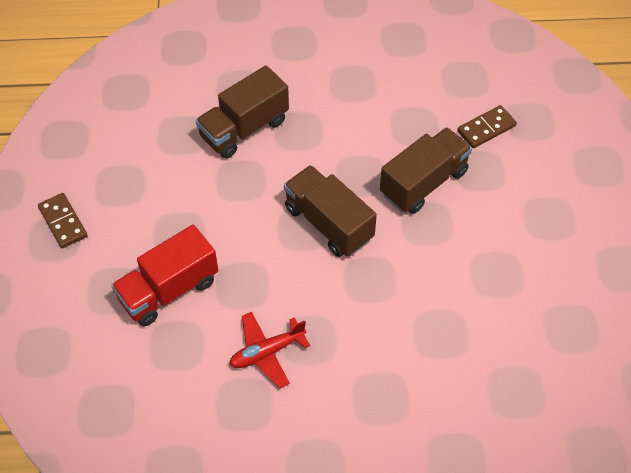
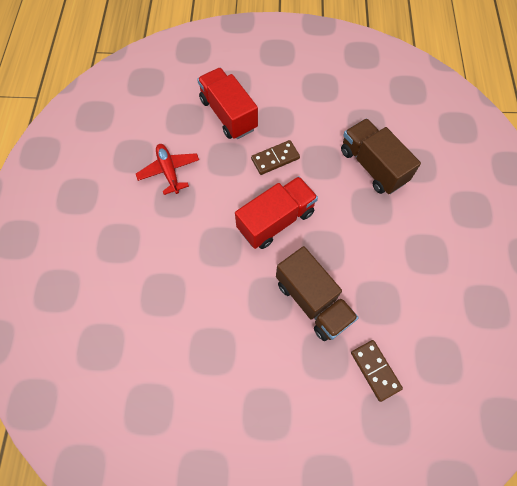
camera: 95 degrees right, 10 degrees up
(63, 222) = (290, 56): brown domino -> brown domino (275, 159)
(328, 223) = (276, 220): brown truck -> red truck

